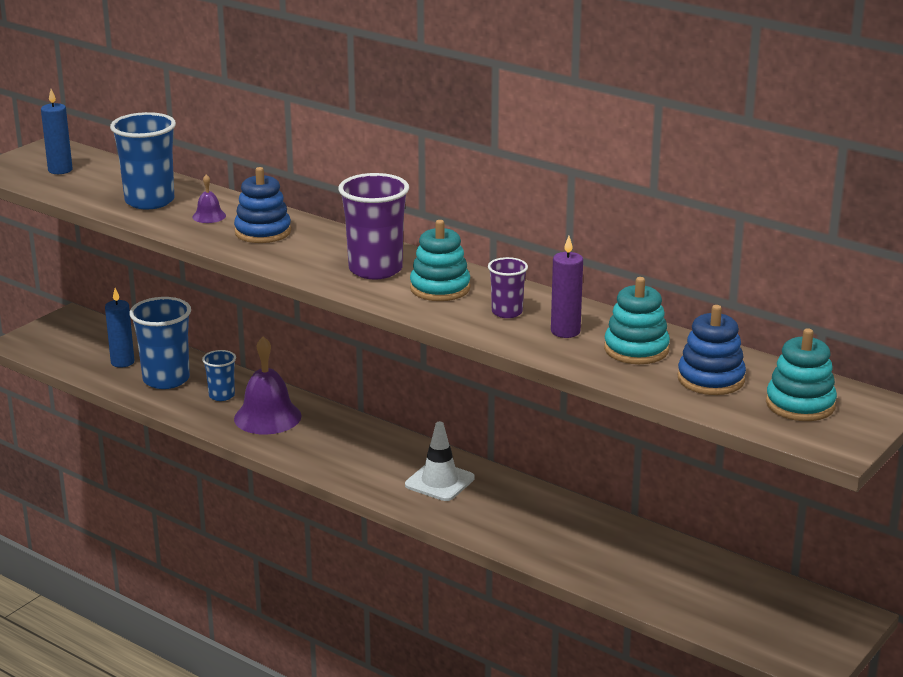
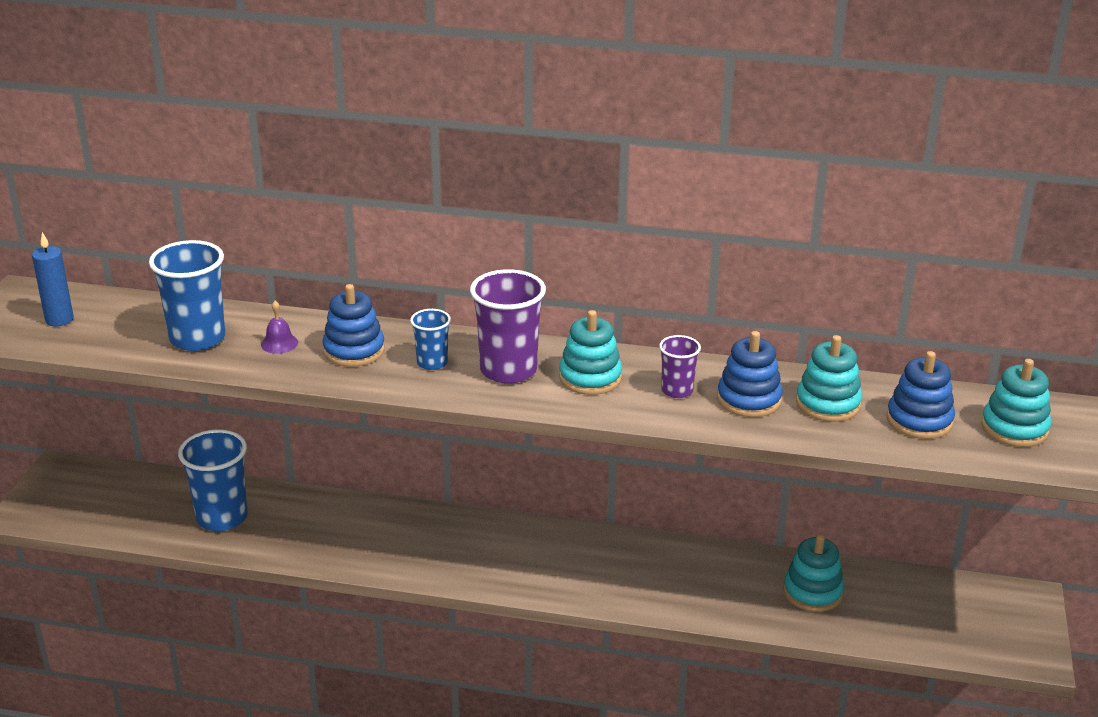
camera: 25 degrees left, 5 degrees up
(122, 362) = (158, 509): blue candle -> none
(221, 395) = (295, 521): blue cup -> blue cup (432, 363)
(267, 417) = (361, 534): purple bell -> none
(439, 482) = (583, 561): white traffic cone -> none
(565, 331) = (749, 399): purple candle -> blue stacking toy
(632, 557) = (812, 592): none -> turquoise stacking toy

